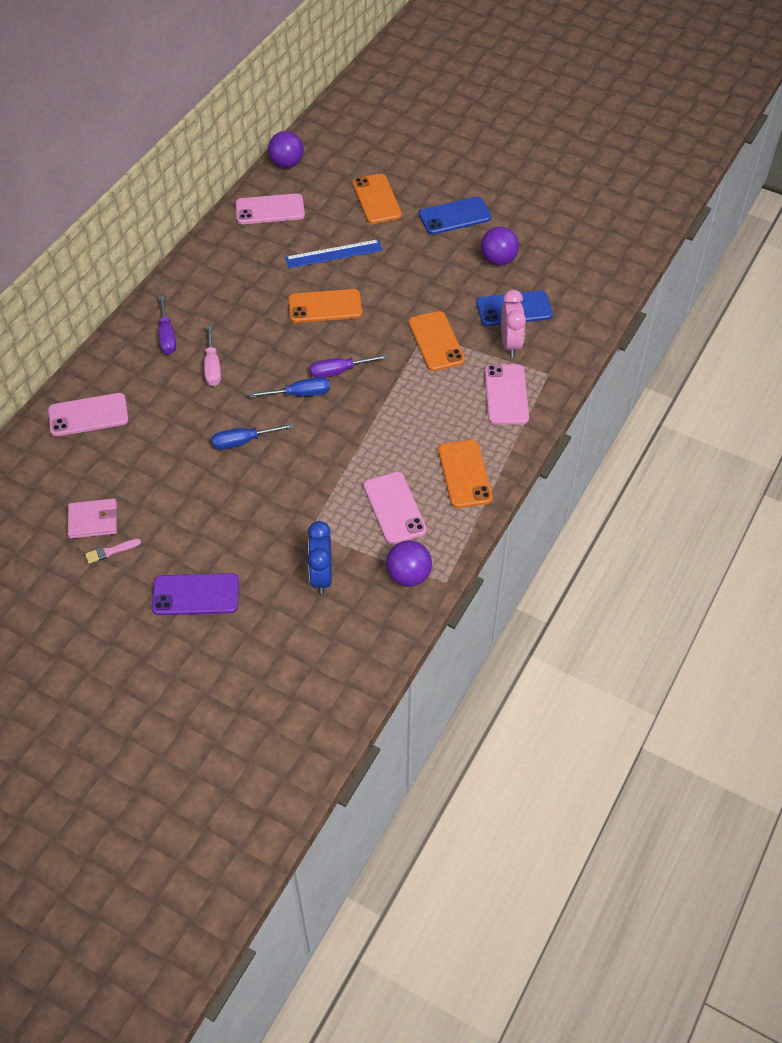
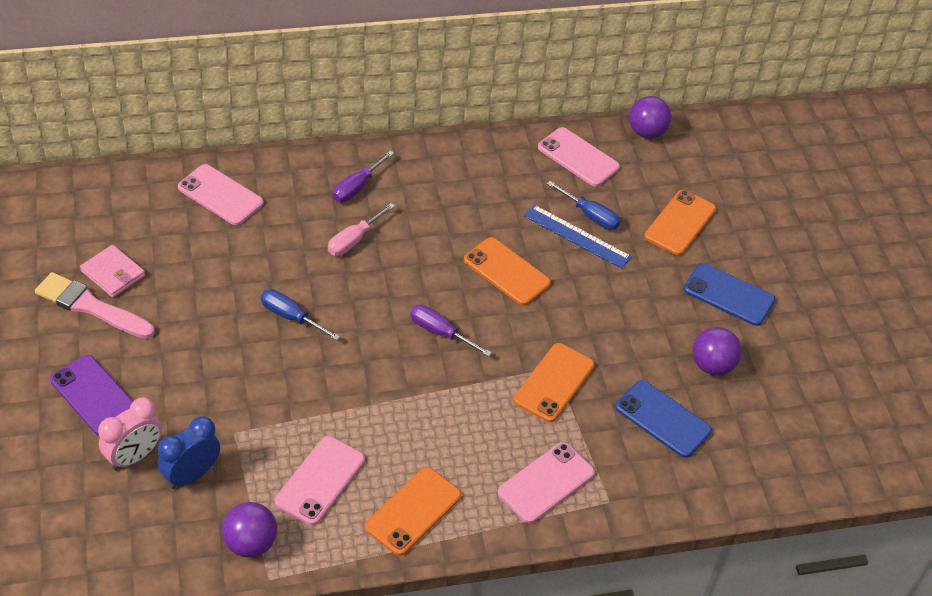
camera: 45 degrees right, 5 degrees down
(110, 551) = (91, 306): pink brush -> pink brush, size x2.20
(300, 394) = (385, 321): blue screwdriver -> blue screwdriver (590, 215)
(510, 344) = (614, 445): pink clock -> pink clock (134, 456)

